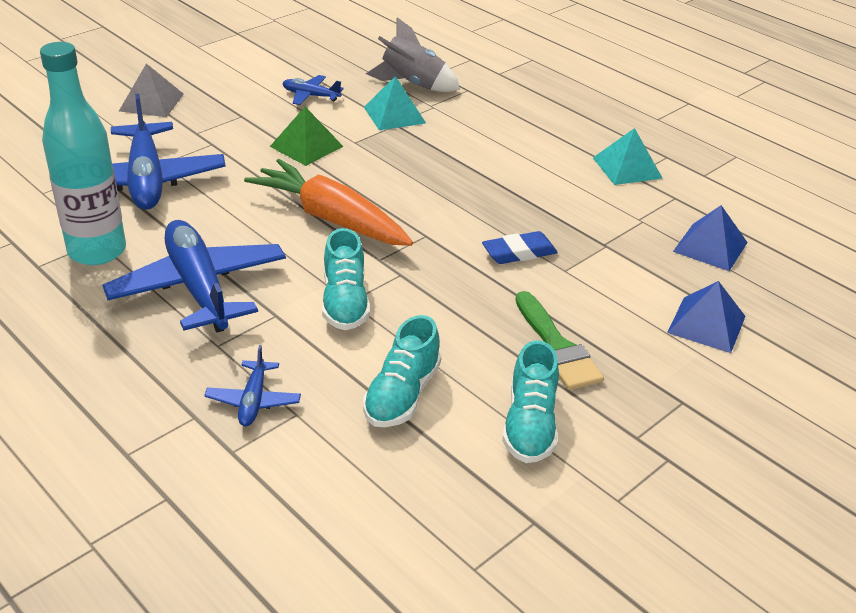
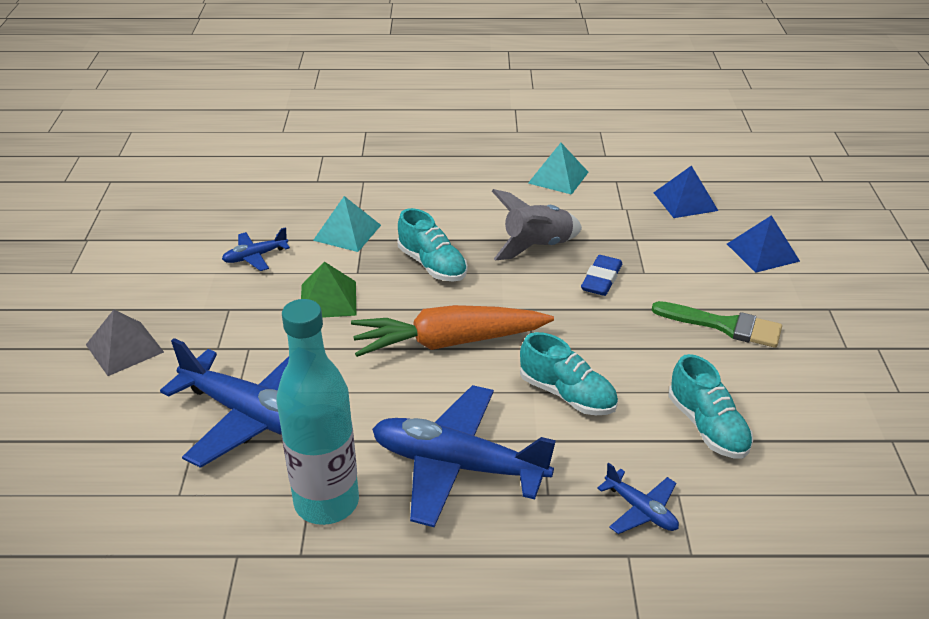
camera: 45 degrees left, 0 degrees up
(413, 84) = (317, 200): grey rocket -> grey rocket (537, 246)
(530, 425) = (794, 385): turquoise shoe -> turquoise shoe (432, 265)

